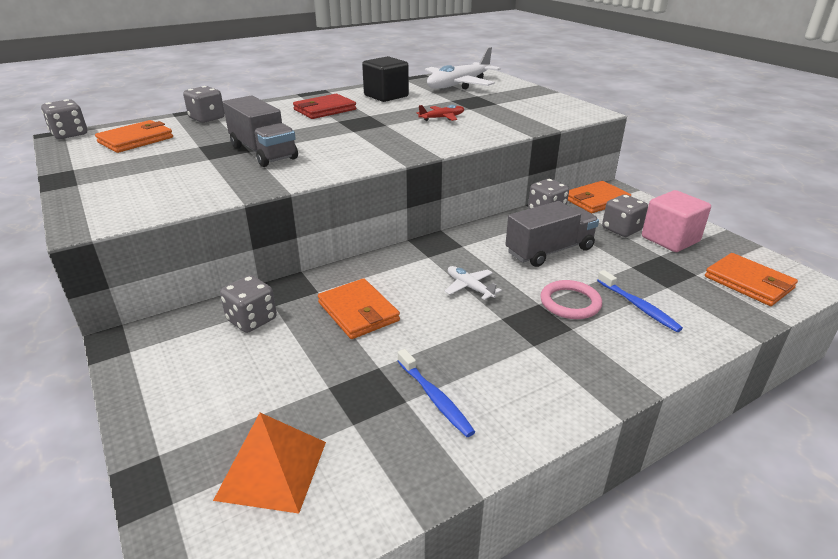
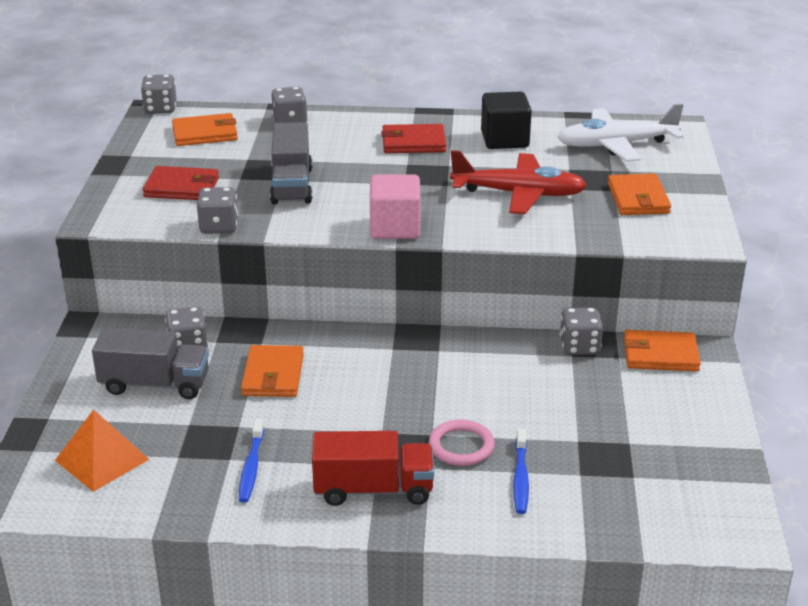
camera: 35 degrees right, 0 degrees up
(158, 177) = (182, 187): none -> red wallet
(442, 118) = (518, 194): red plane -> red plane, size x2.12
(469, 287) = (391, 393): white plane -> none
(549, 251) = (517, 390): grey truck -> grey truck (155, 384)
(558, 366) = (373, 489): none -> red truck
(621, 229) = (632, 399): grey dice -> grey dice (219, 227)
(670, 239) = (669, 432): pink cube -> pink cube (395, 228)
(748, 282) = (676, 508): orange wallet -> orange wallet (638, 198)

